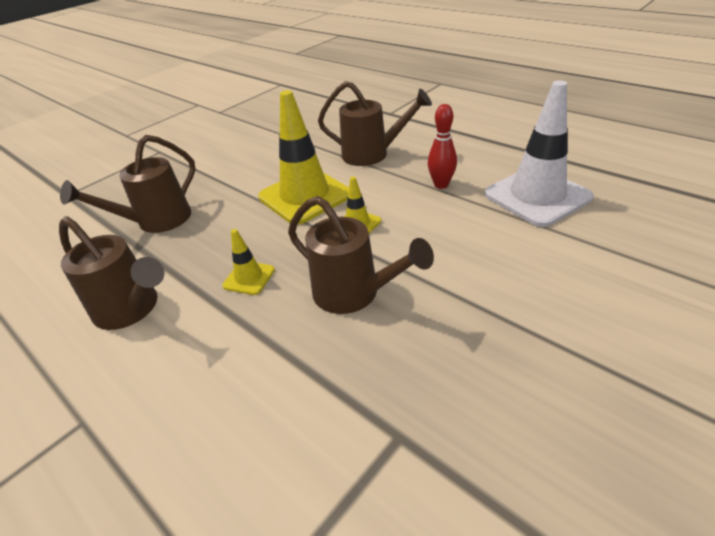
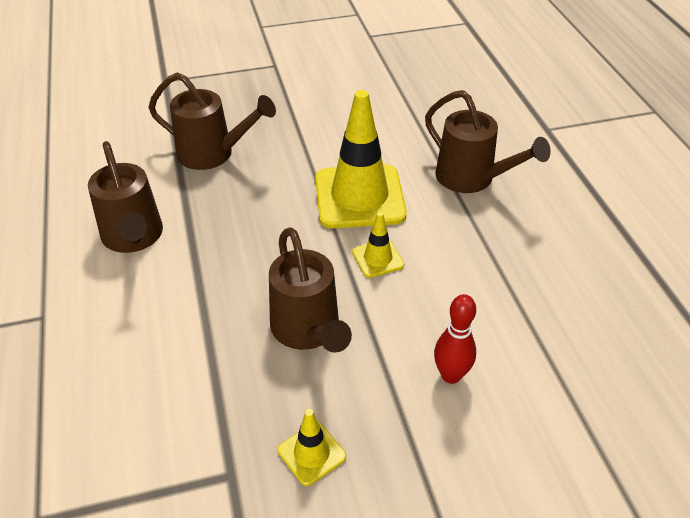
camera: 30 degrees right, 5 degrees up
(156, 221) = (213, 154): brown watering can -> brown watering can turned 150 degrees counterclockwise
(249, 278) = (239, 261): yellow traffic cone -> yellow traffic cone (311, 453)
(441, 185) = (504, 259): red bowling pin -> red bowling pin (451, 375)
(537, 196) = (591, 332): white traffic cone -> none

